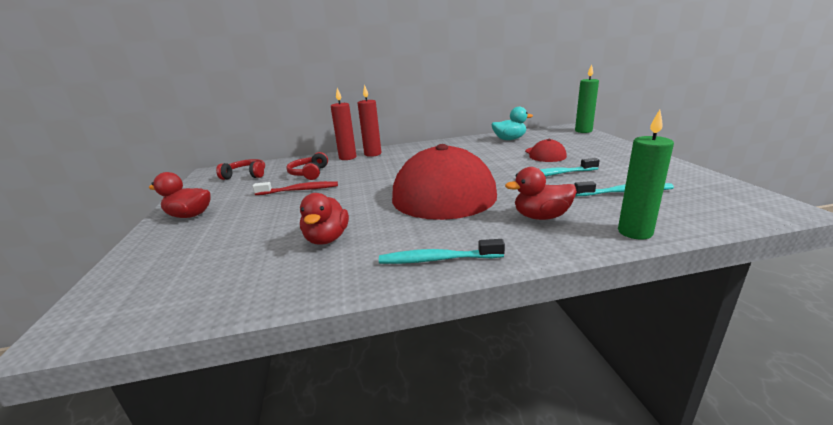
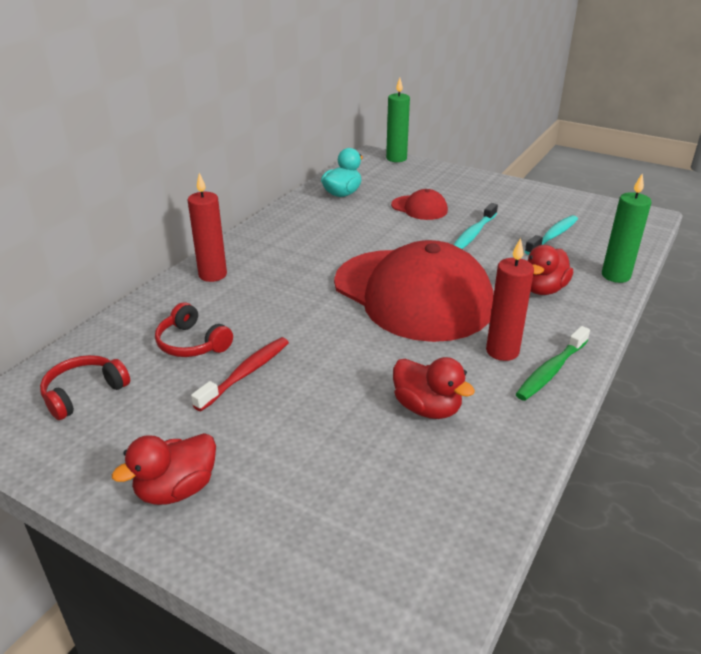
camera: 50 degrees left, 10 degrees up
(347, 158) = (187, 295): red candle -> red candle (502, 351)
(437, 259) = (550, 371): turquoise toothbrush -> green toothbrush

